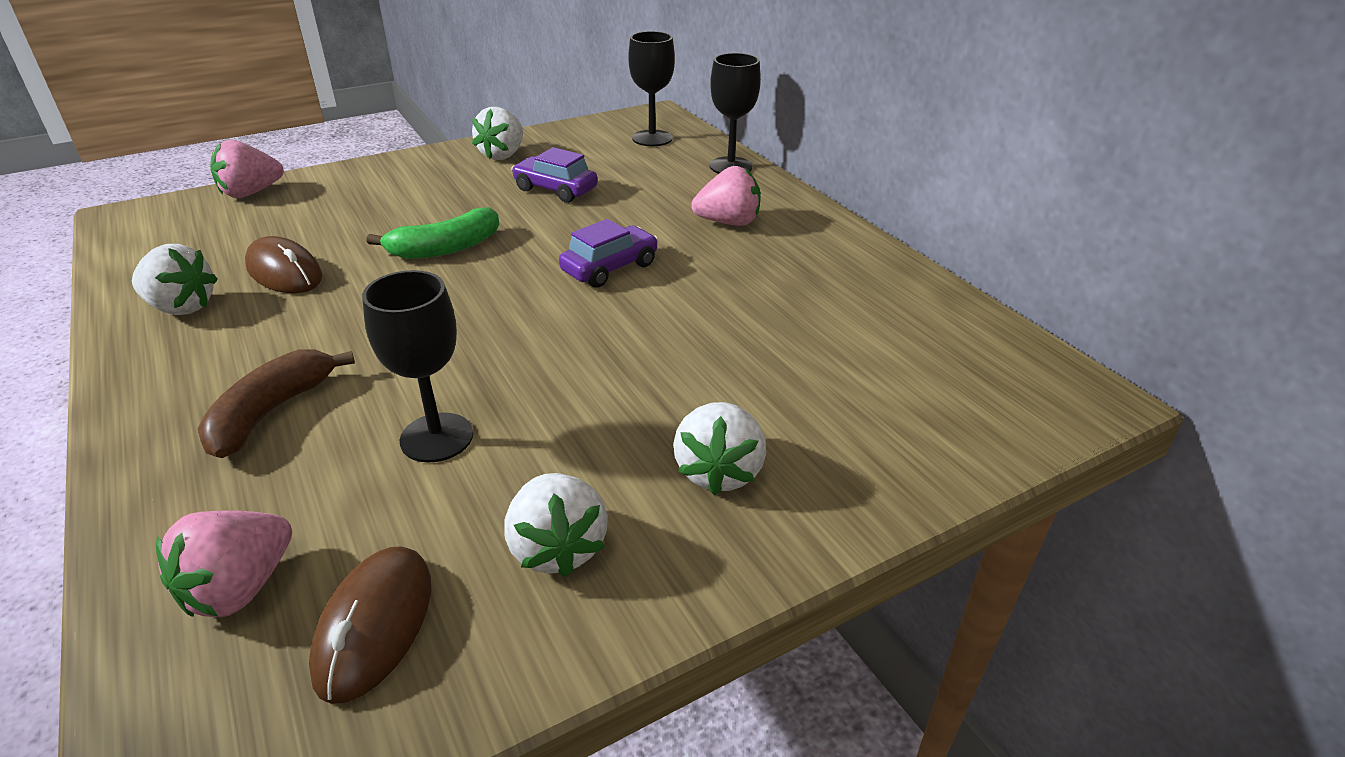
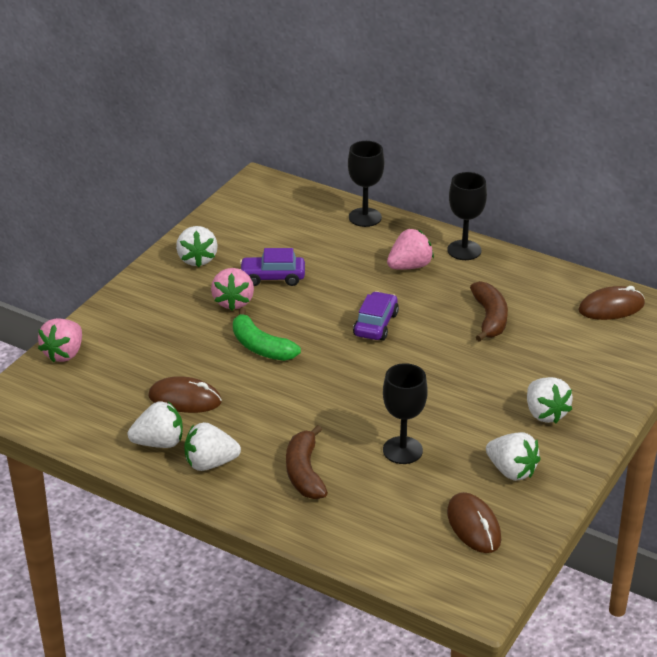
camera: 30 degrees left, 0 degrees up
(190, 352) = (210, 463): none -> white strawberry
(240, 588) = (402, 539): pink strawberry -> pink strawberry (233, 302)
(445, 248) = (261, 347): green banana -> green banana turned 105 degrees clockwise
(652, 138) = (284, 208): black goblet -> black goblet (464, 250)
(771, 308) = (489, 318): none -> brown banana
(979, 353) = (611, 307): none -> brown mouse

